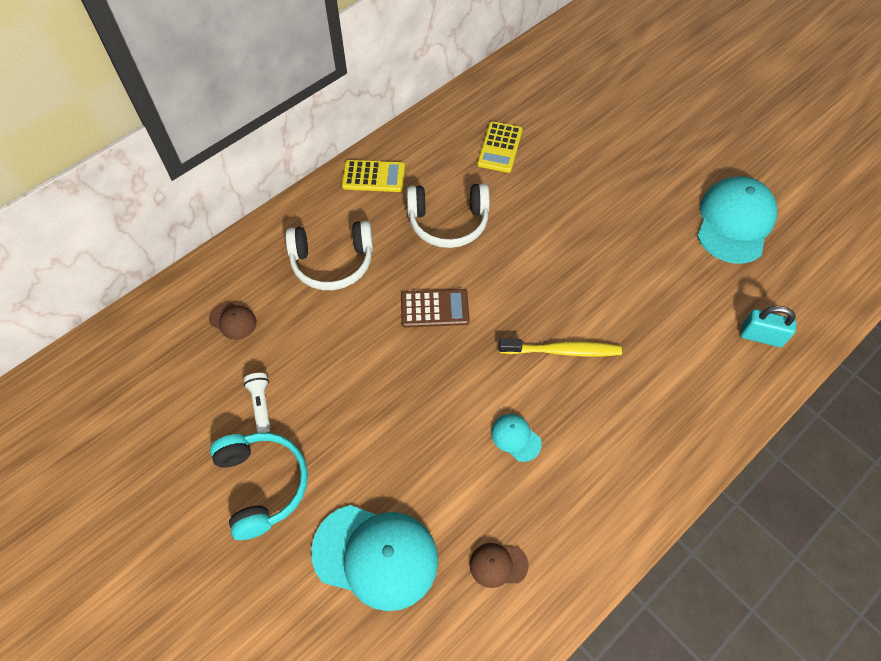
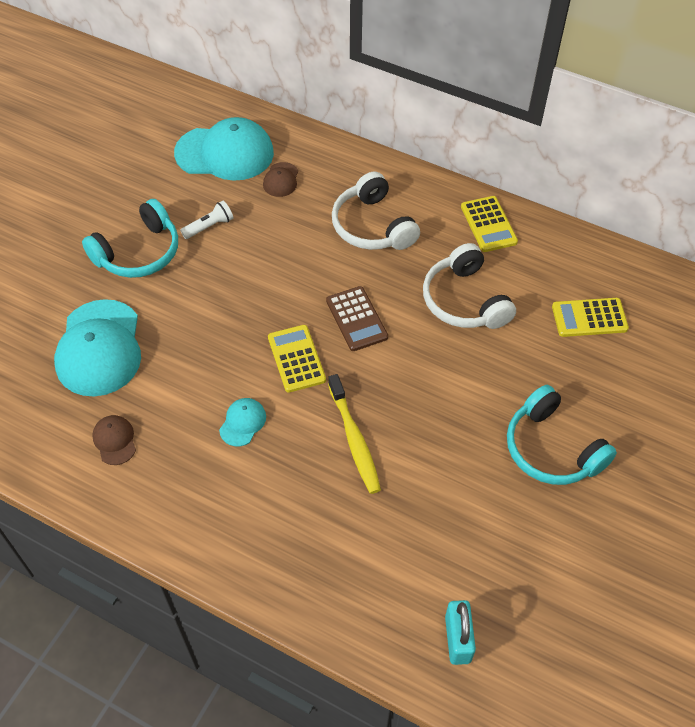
camera: 70 degrees right, 5 degrees down
(460, 371) = (296, 359): none -> yellow calculator
(612, 216) = (552, 448): none -> turquoise headphones
(734, 222) = (615, 584): turquoise cap -> turquoise cap (225, 153)

